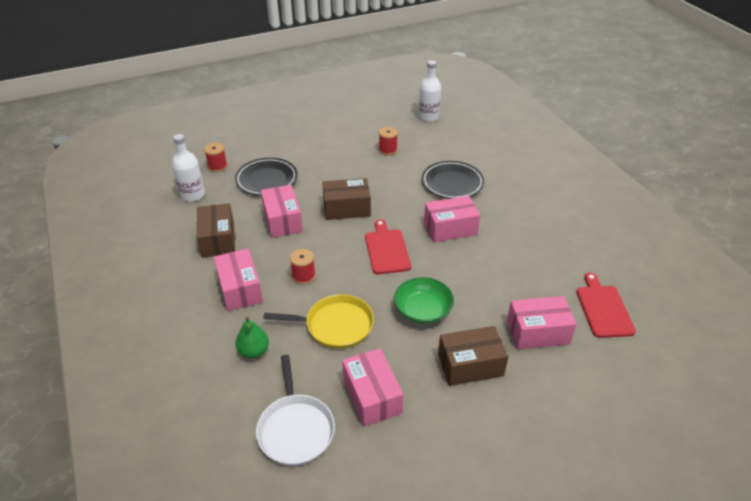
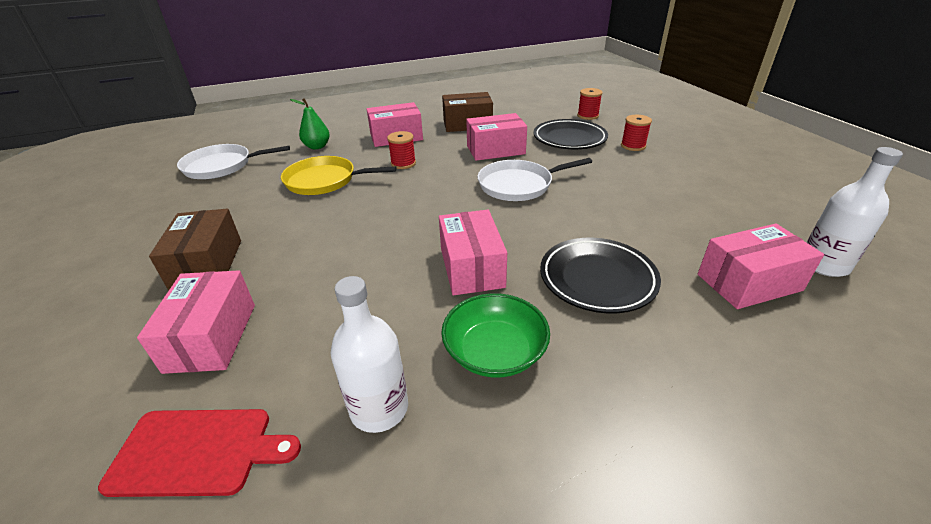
camera: 95 degrees right, 5 degrees down
(192, 195) = (536, 110): white bottle -> white bottle (379, 408)
(335, 325) = (324, 181): yellow pan -> yellow pan turned 90 degrees clockwise
(346, 208) = (519, 185): brown box -> white pan
(372, 396) = (222, 200): pink box -> pink box (749, 282)
(386, 249) = (434, 211): red cutting board -> none
(388, 150) = (674, 217): red spool -> red spool (633, 146)
(422, 310) = (315, 234): green bowl -> green bowl (495, 352)

